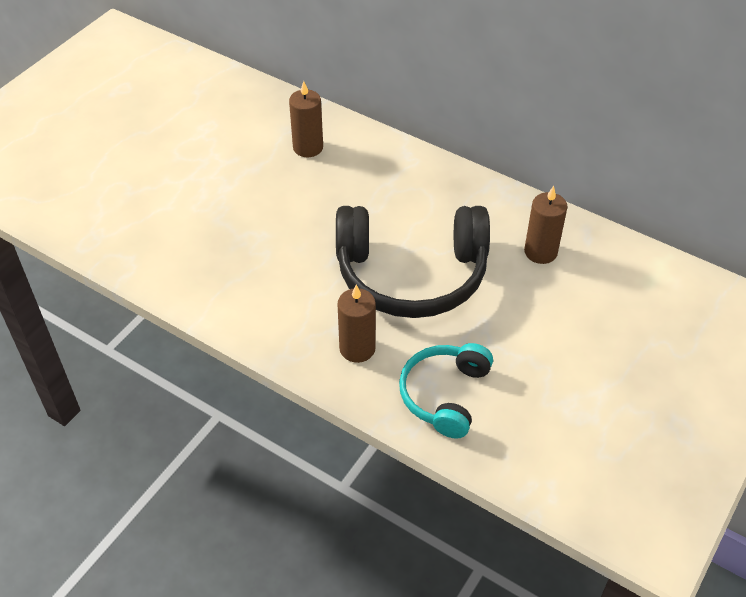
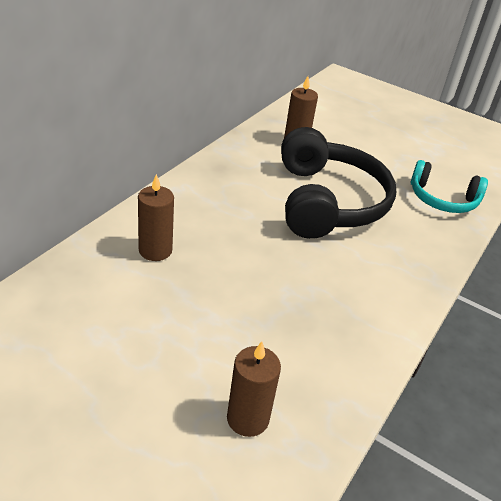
camera: 95 degrees left, 10 degrees down
(357, 348) = (413, 237): brown candle -> brown candle (247, 419)

